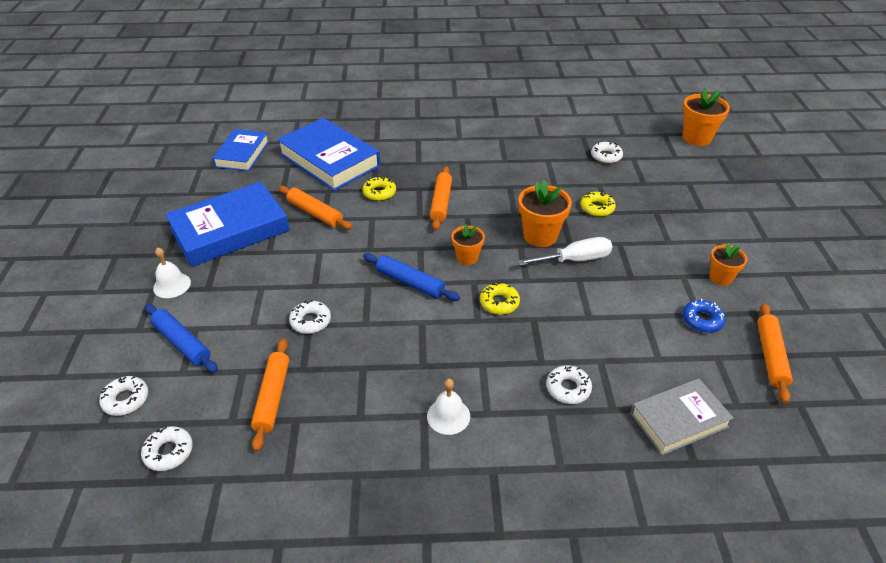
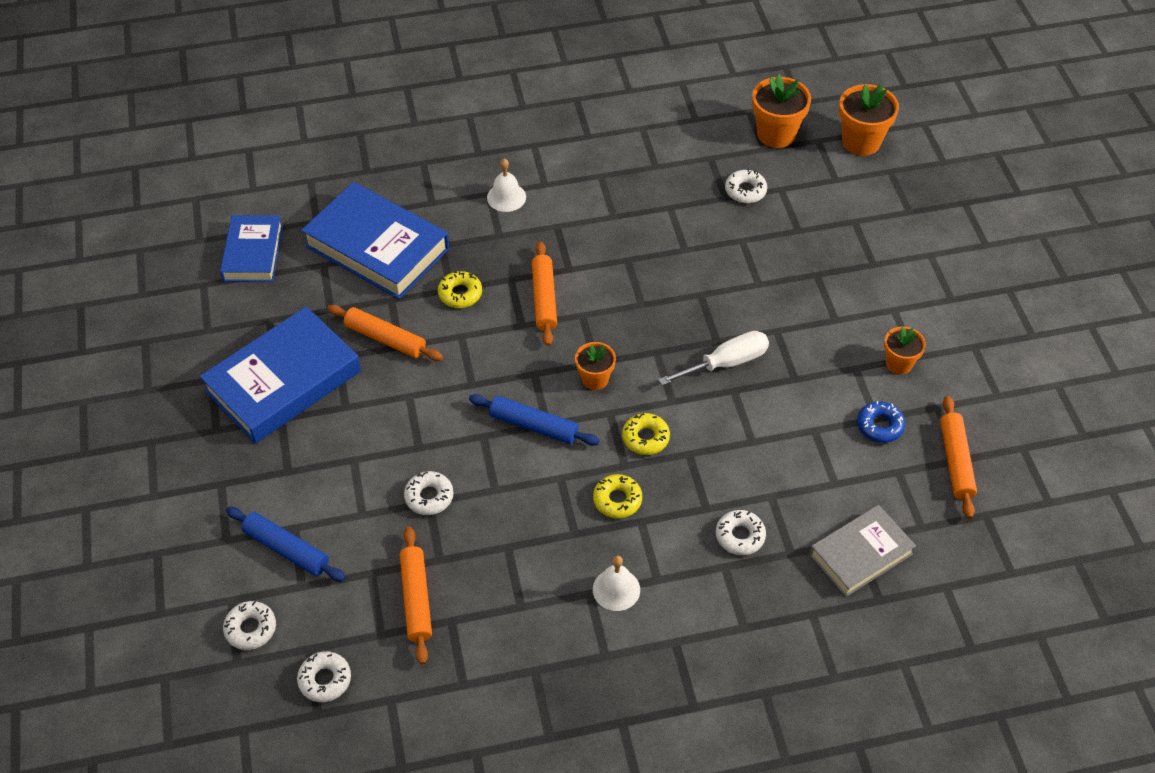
camera: 10 degrees left, 10 degrees up
(172, 285) = (241, 473): white bell -> white bell (506, 197)
(540, 236) = (678, 333): orange flower pot -> orange flower pot (776, 134)
(597, 208) = (743, 279): yellow donut -> yellow donut (617, 500)

